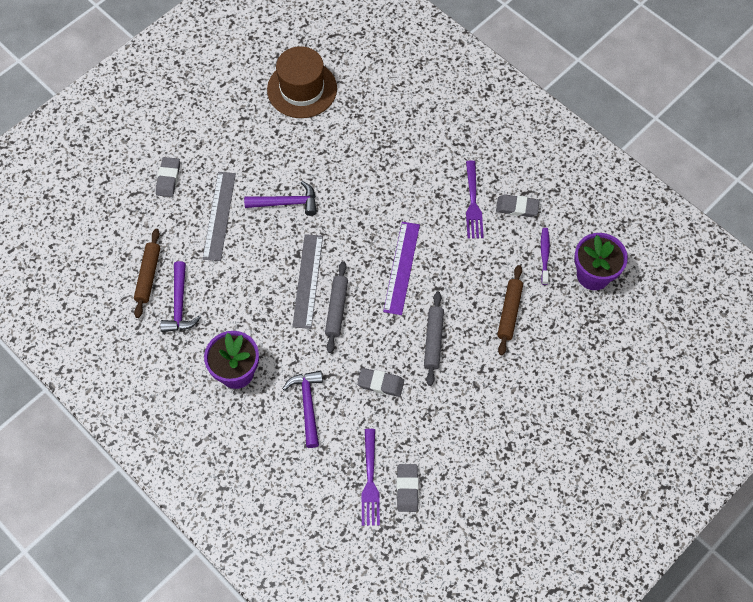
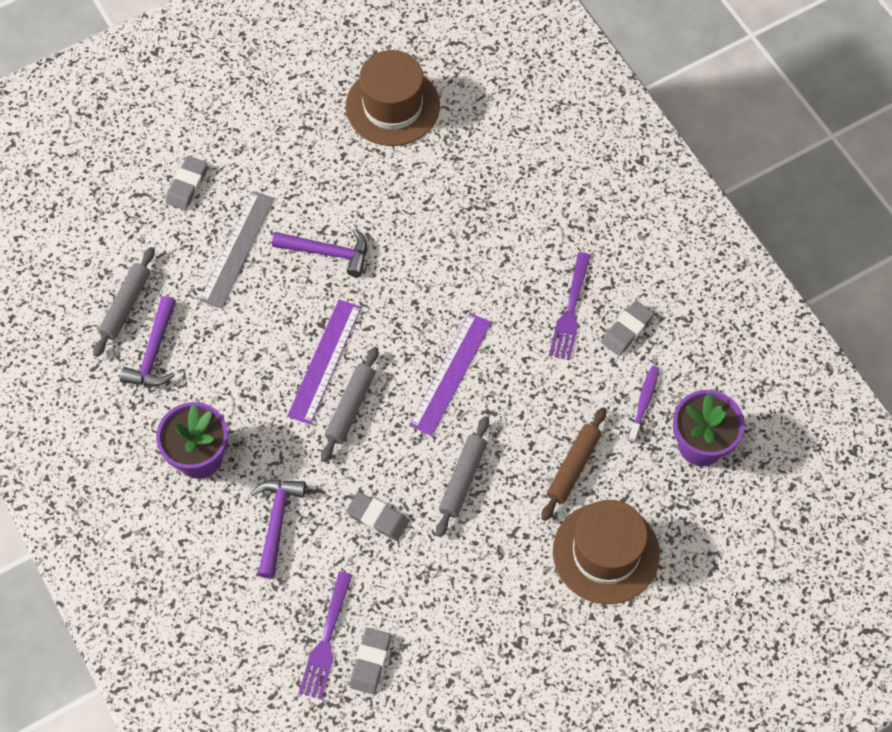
camera: 15 degrees right, 0 degrees up
(148, 275) = (125, 305): brown rolling pin -> grey rolling pin
(307, 281) = (324, 361): grey ruler -> purple ruler
(517, 207) = (627, 330): grey eraser -> grey eraser turned 75 degrees counterclockwise
(551, 367) = (606, 553): none -> brown hat

